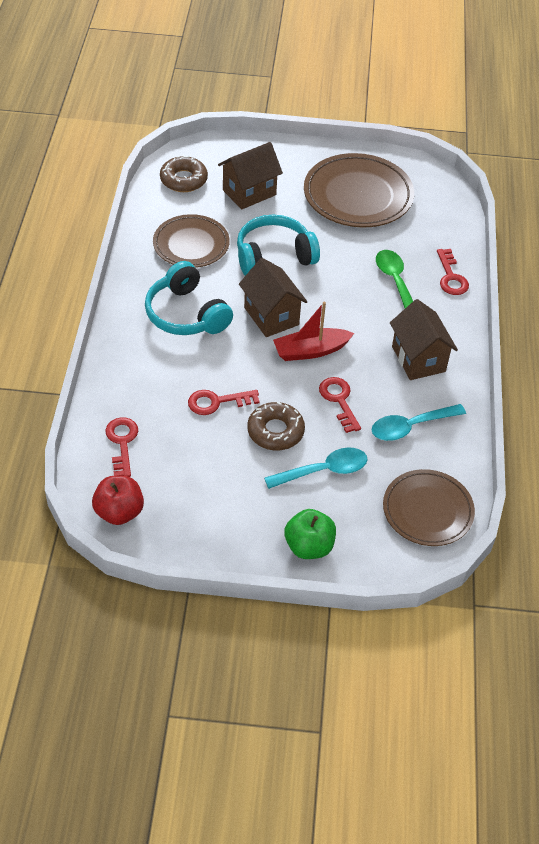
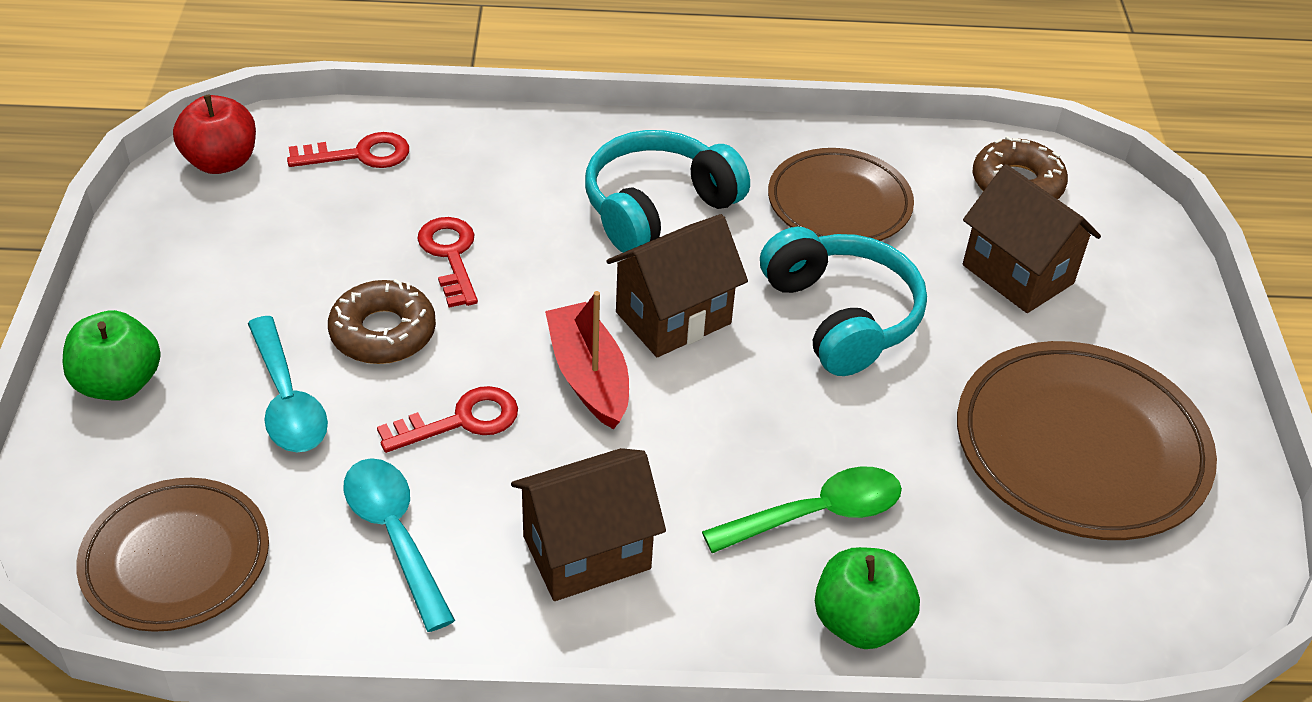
camera: 85 degrees right, 5 degrees down
(451, 277) = (860, 622): red key -> green apple

